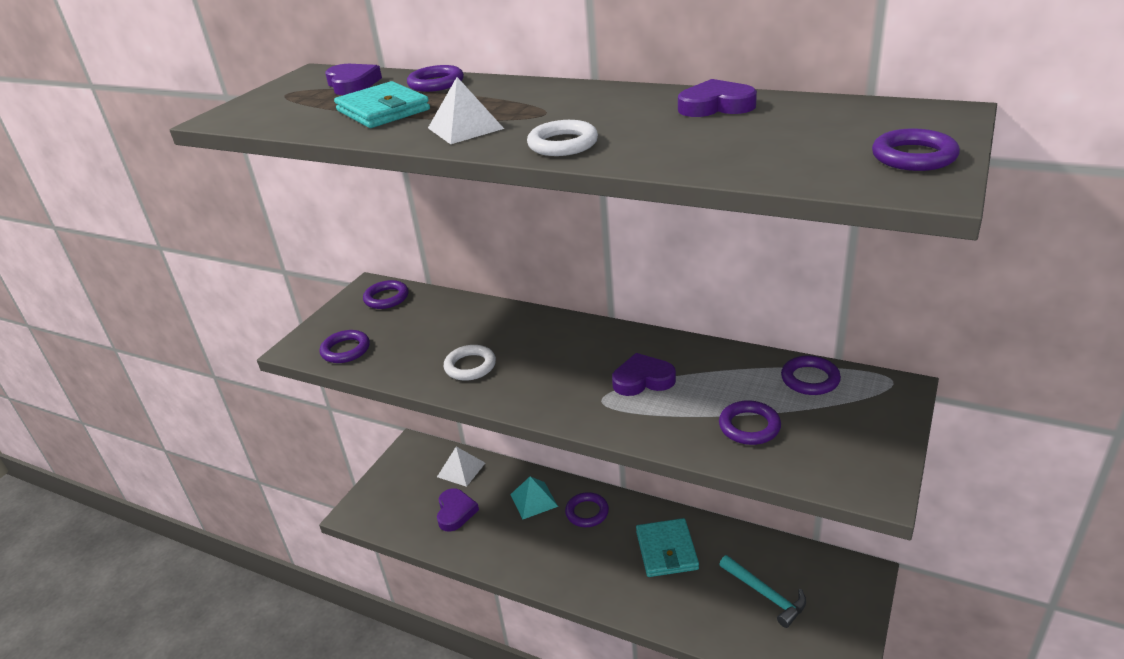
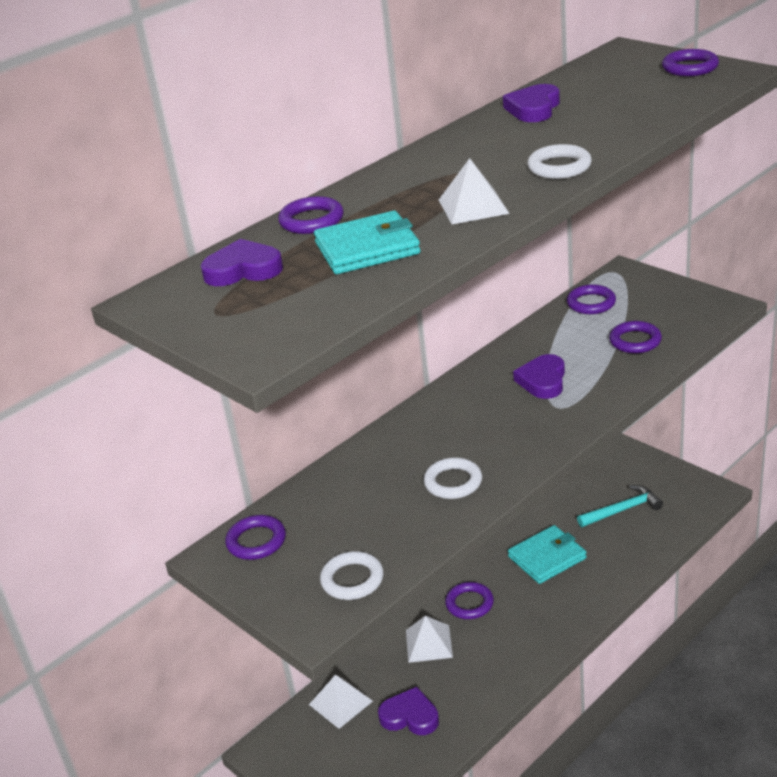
camera: 70 degrees left, 0 degrees up
(345, 350) = (352, 580): purple ring -> white ring
(533, 500) = (429, 643): turquoise pyramid -> white pyramid
(667, 550) = (547, 557): turquoise wallet -> turquoise wallet turned 45 degrees counterclockwise

